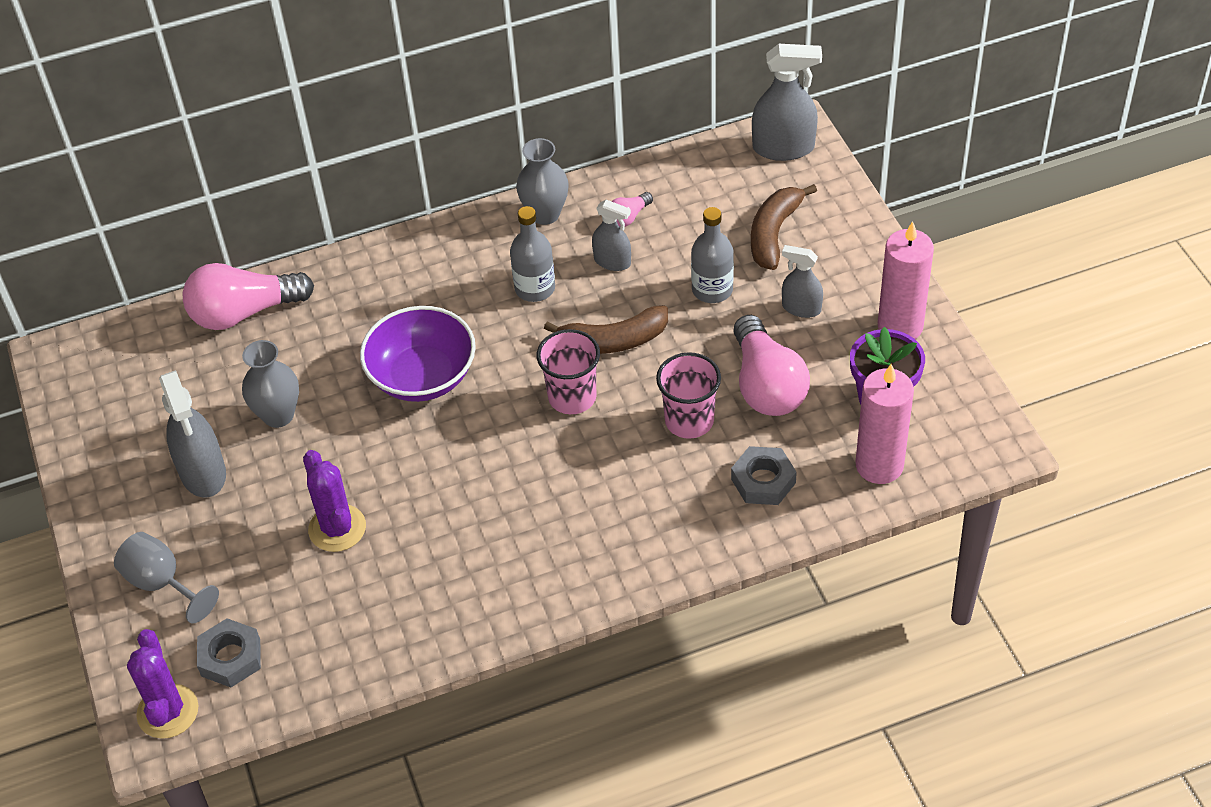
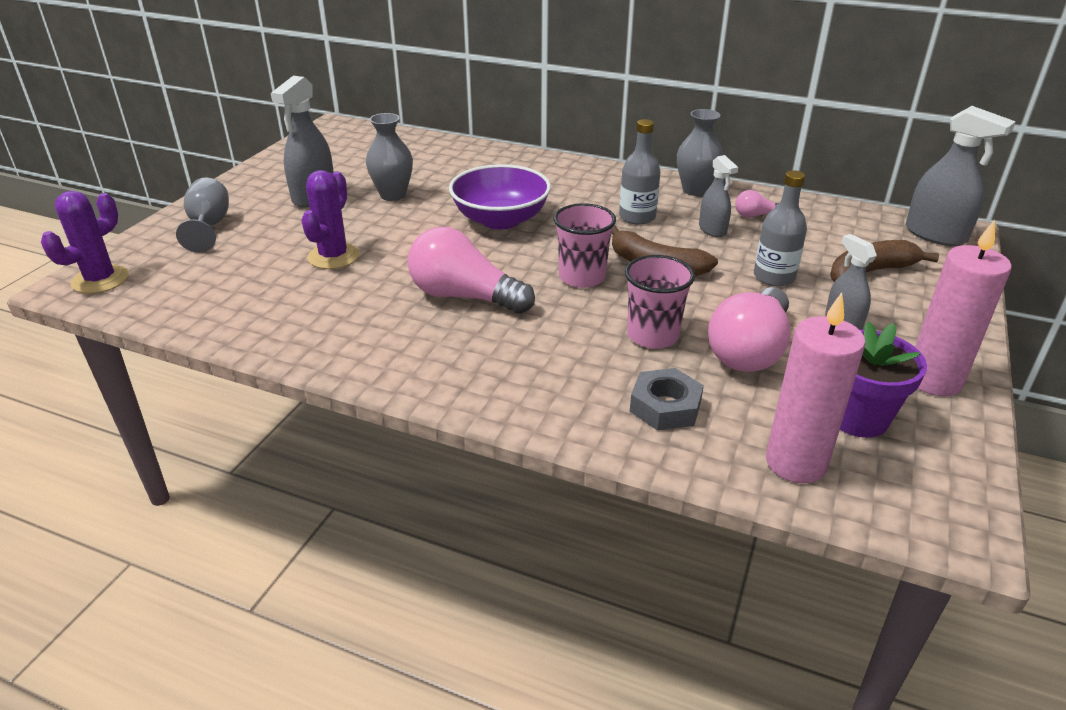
camera: 40 degrees right, 15 degrees down
(231, 657) = (173, 277): grey nut -> none
(244, 312) = (449, 151): pink light bulb -> pink light bulb (464, 296)

